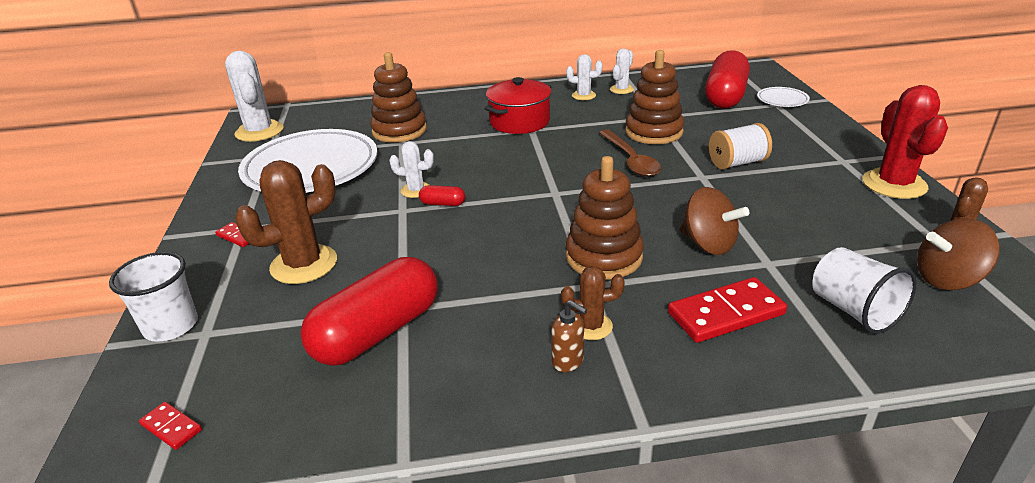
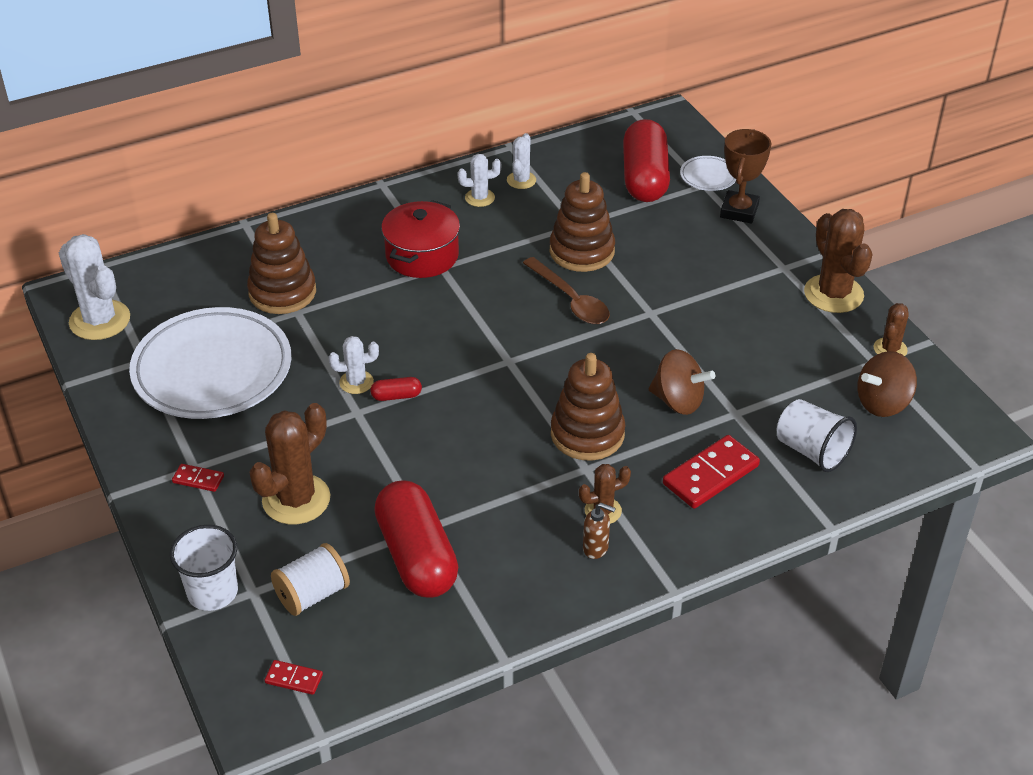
camera: 20 degrees left, 10 degrees up
(377, 332) = (416, 556): red capsule -> red capsule turned 45 degrees counterclockwise
(737, 163) = (681, 287): white spool -> white spool (312, 594)
(806, 122) = (739, 211): none -> brown trophy
(894, 184) = (833, 294): red cactus -> brown cactus

